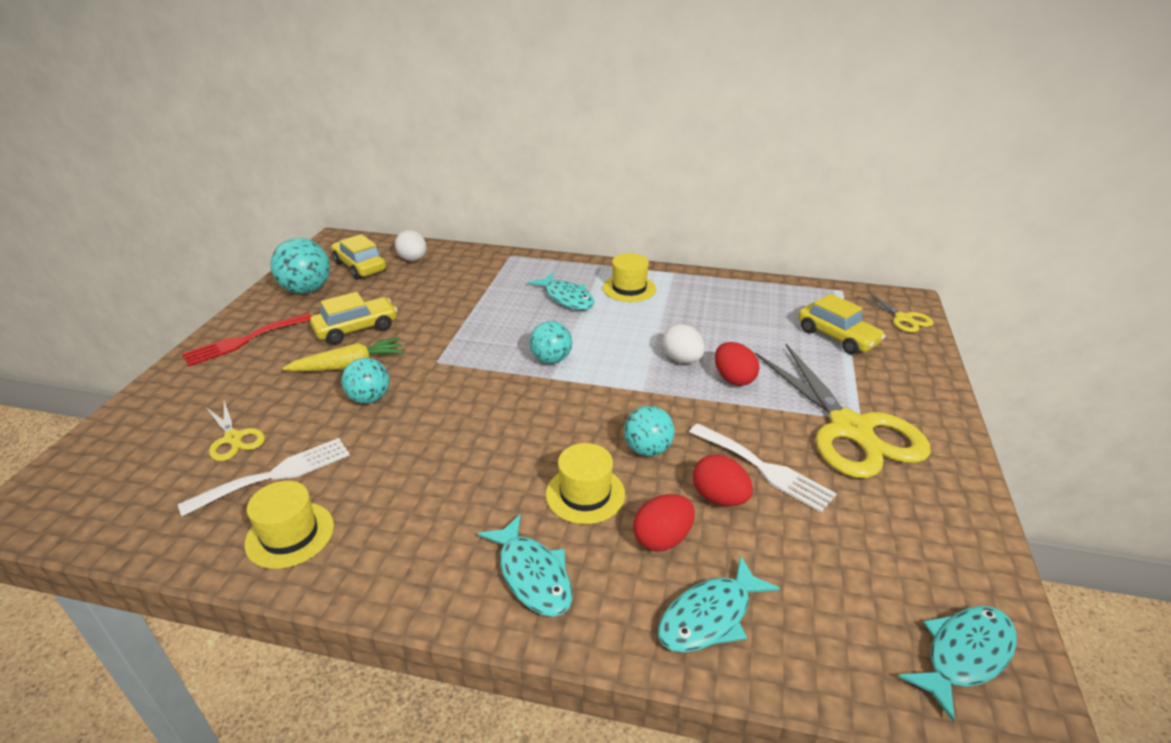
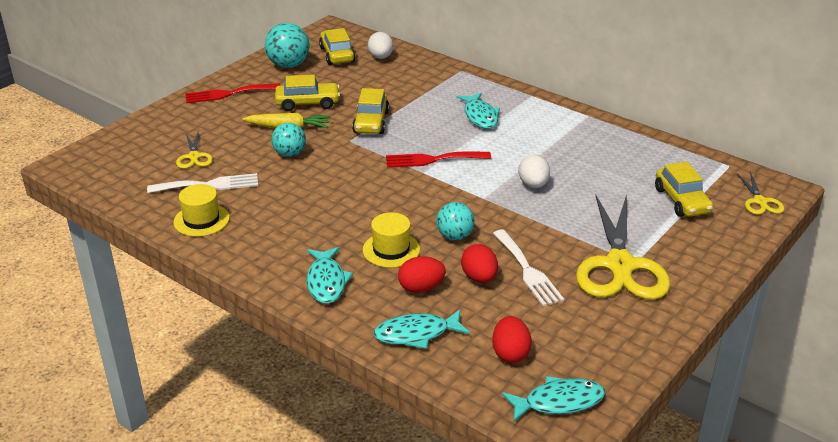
camera: 25 degrees right, 0 degrees up
(449, 333) = (371, 122): none -> yellow car
(551, 359) = (432, 160): turquoise ball -> red fork
(629, 288) = (538, 120): yellow hat -> none
(733, 379) = (561, 208): red egg -> red egg (510, 353)

